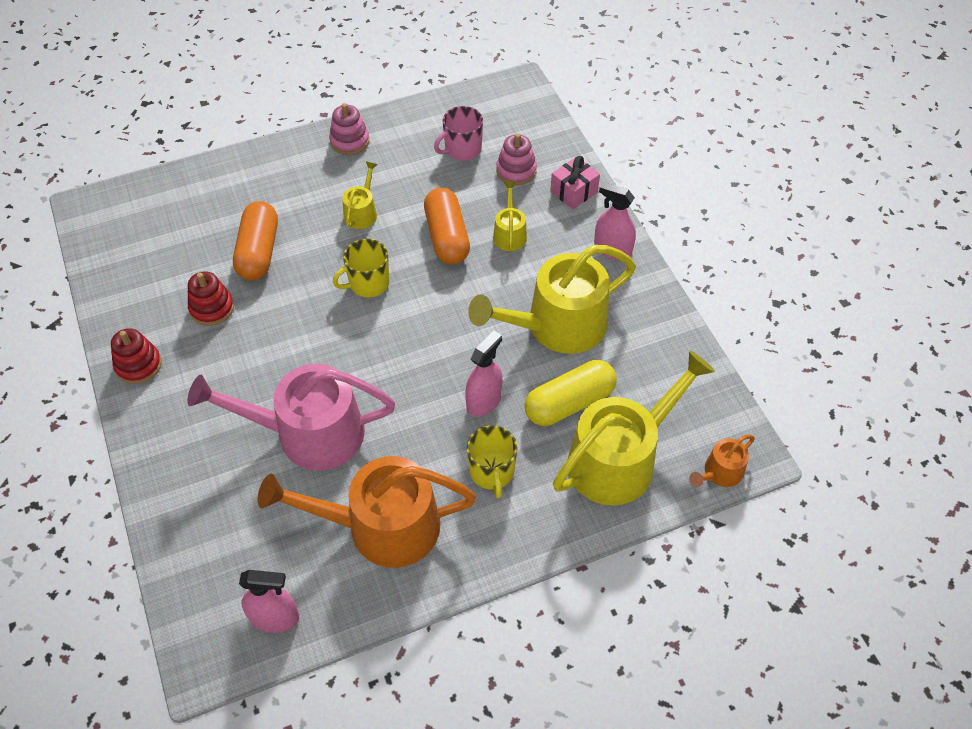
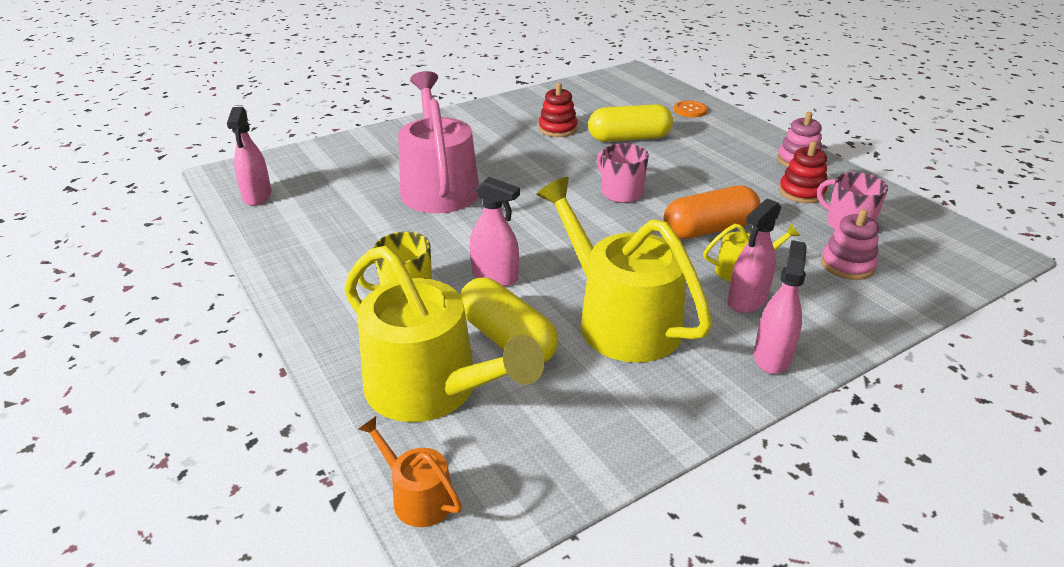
camera: 80 degrees right, 20 degrees down
(138, 365) = (491, 111): red stacking toy -> red stacking toy (801, 192)
(213, 186) = (690, 110): none -> orange button
(259, 251) = (629, 138): orange capsule -> yellow capsule
(362, 212) = (709, 178): yellow watering can -> none
(368, 283) = (621, 192): yellow mug -> pink mug
(382, 526) = (341, 234): orange watering can -> none
(548, 243) = (747, 301): none -> pink spray bottle
(574, 192) = (850, 314): pink gift -> none

